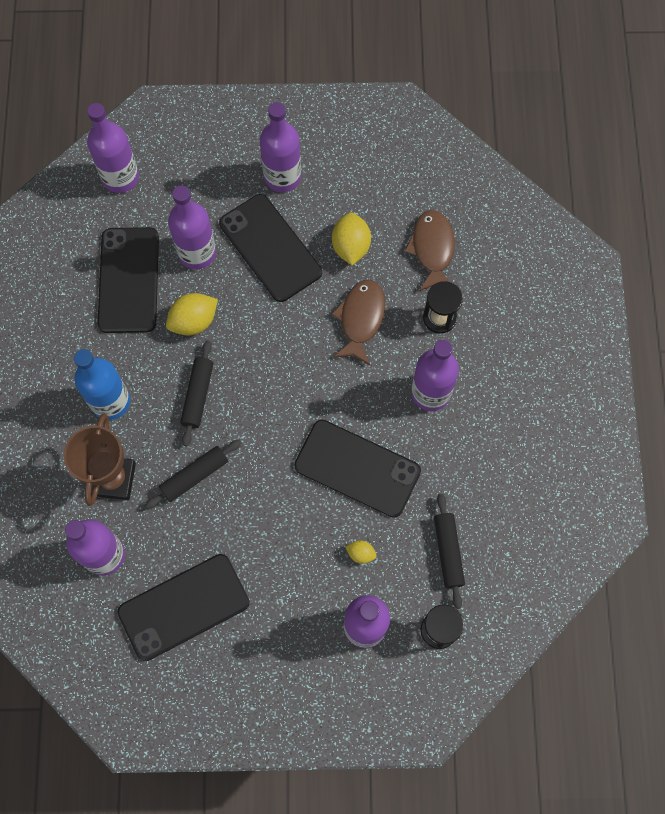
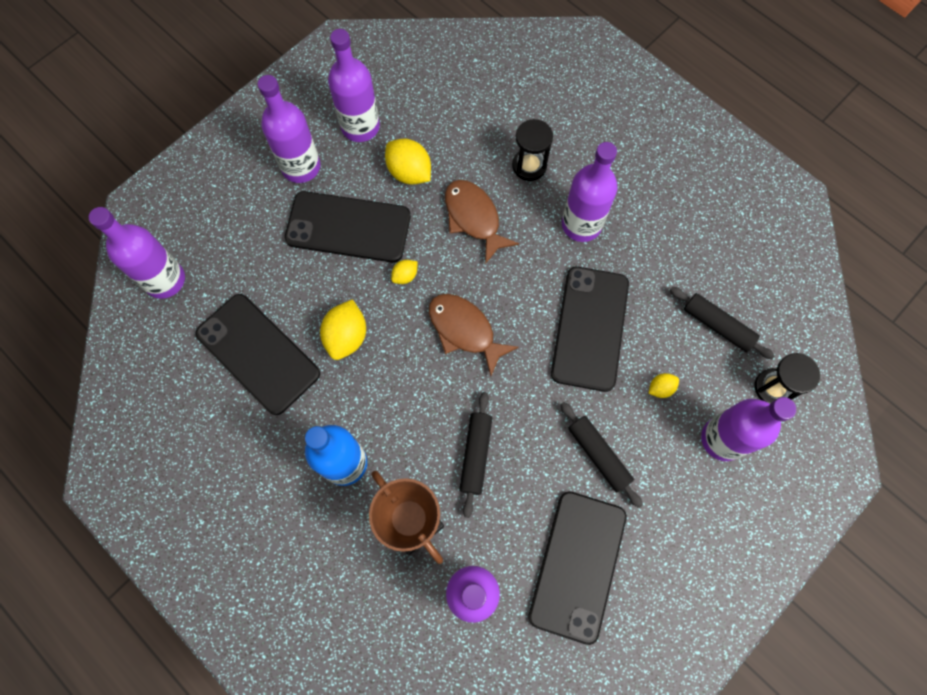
camera: 45 degrees left, 0 degrees up
(197, 253) = (293, 282): purple bottle -> purple bottle (360, 126)
(198, 395) = (411, 390): black rolling pin -> black rolling pin (598, 455)
(273, 316) = (405, 276): none -> yellow lemon
(357, 468) = (589, 328): black phone -> black phone turned 60 degrees counterclockwise
(432, 249) = (471, 123): brown fish -> brown fish (464, 330)

